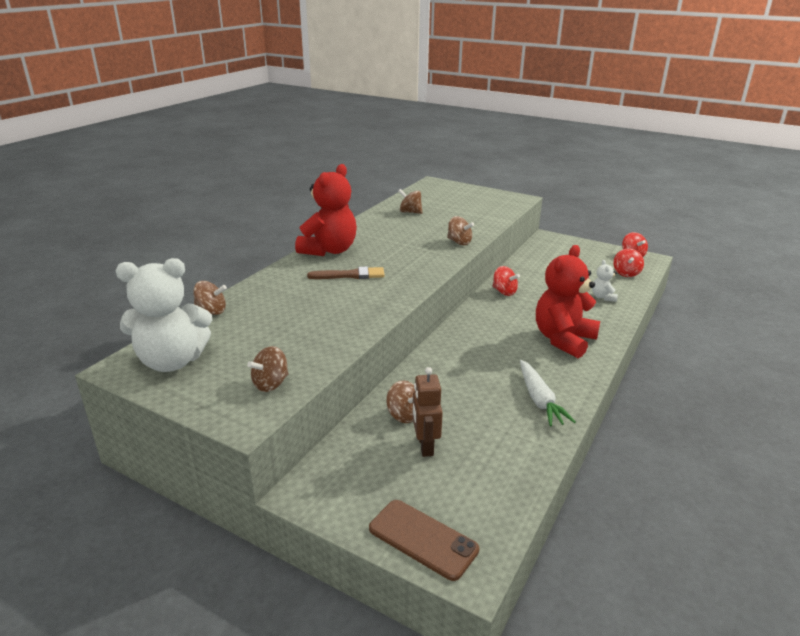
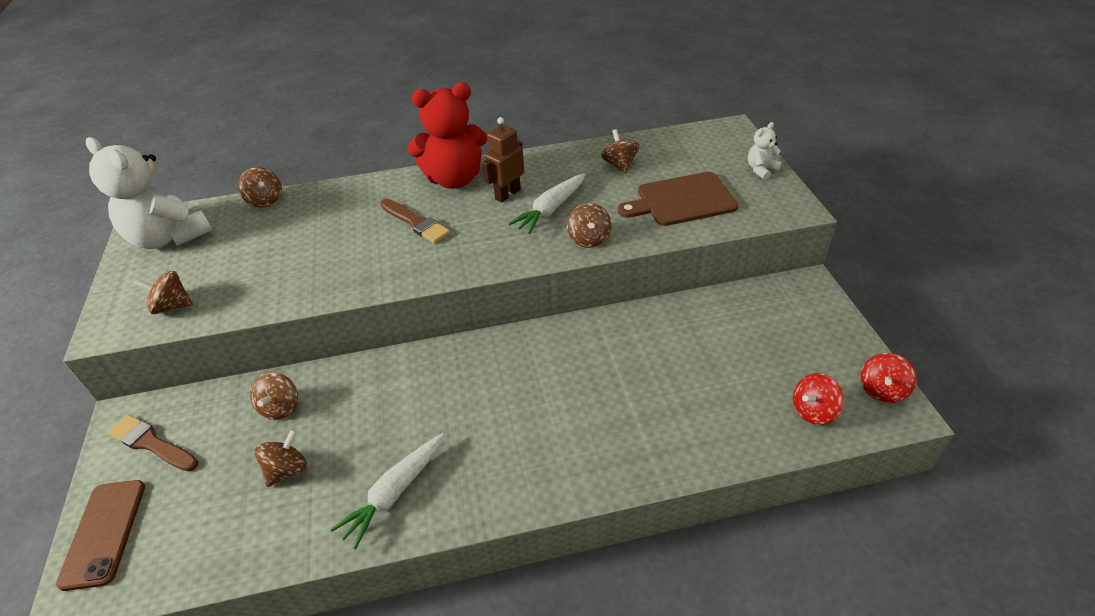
camera: 50 degrees right, 15 degrees up
(355, 486) = (152, 443): none -> brown brush
(415, 240) = (550, 209): none -> white carrot
(425, 446) = (241, 452): brown robot -> brown robot (507, 194)
(468, 432) = (287, 470): none -> brown spinning top
(469, 213) = (682, 200): none -> brown cutting board
(504, 292) = (604, 333): red spinning top -> none
(563, 340) = (549, 444): red teddy bear -> none
(603, 297) = (707, 423): white teddy bear -> white teddy bear (761, 170)

